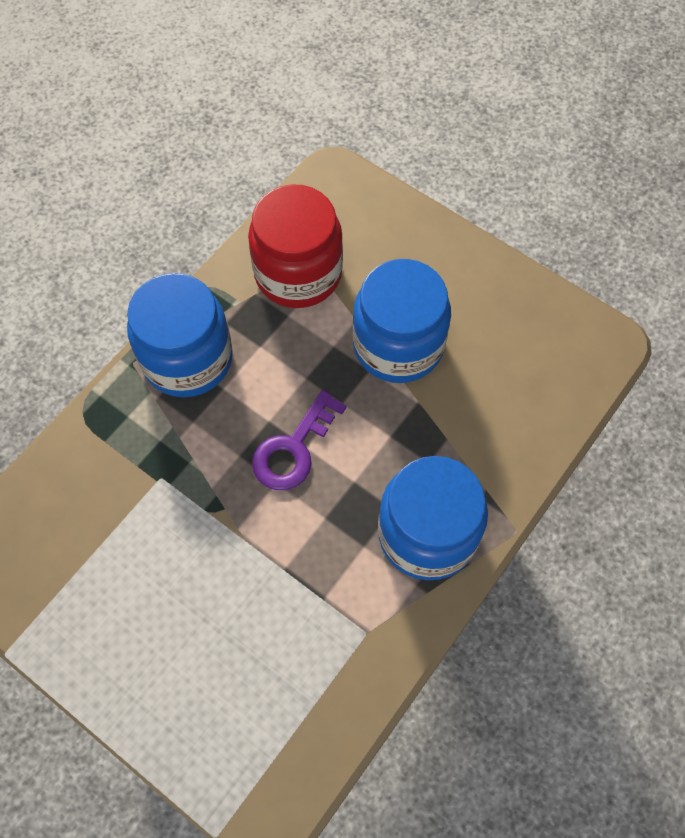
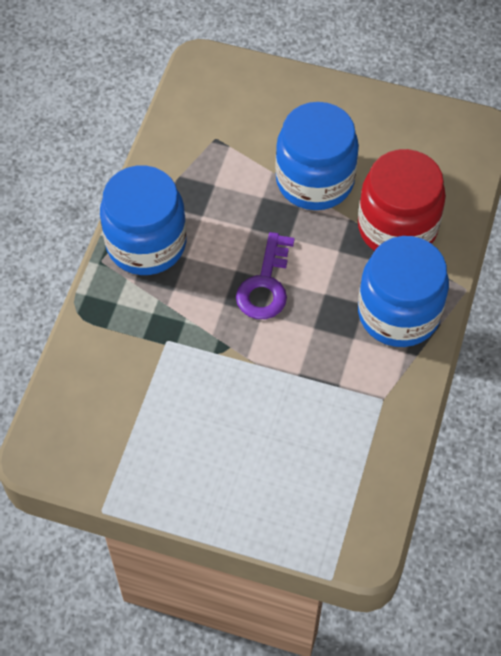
camera: 20 degrees left, 5 degrees down
(298, 273) = (208, 149): red jar -> red jar (397, 227)

